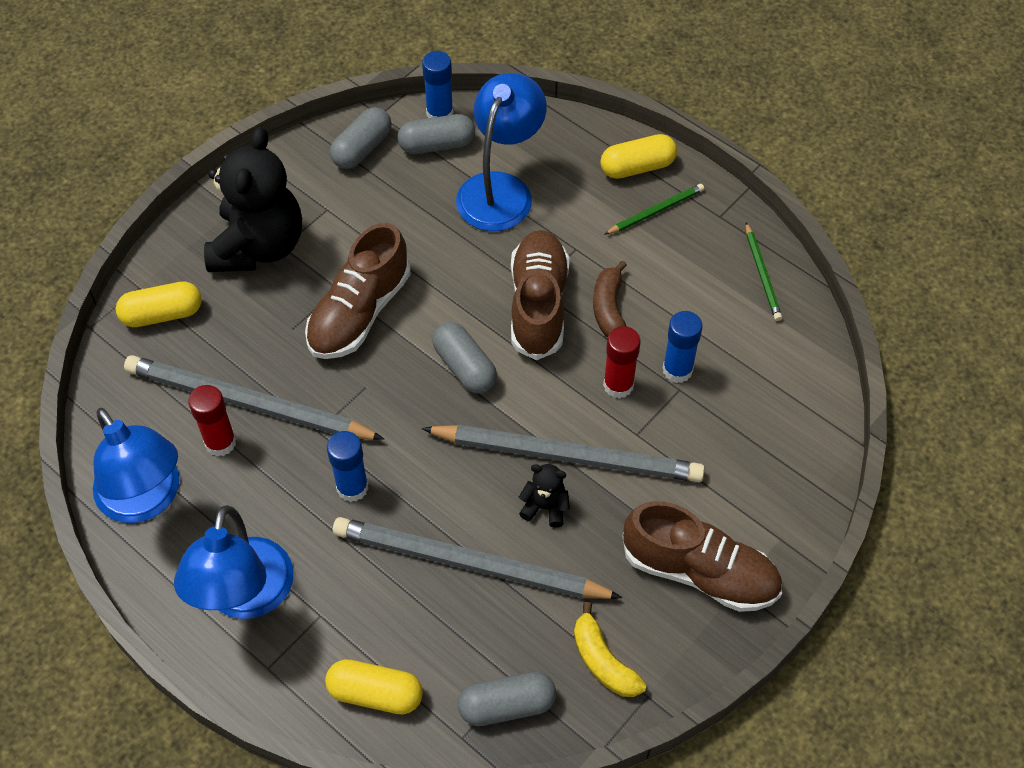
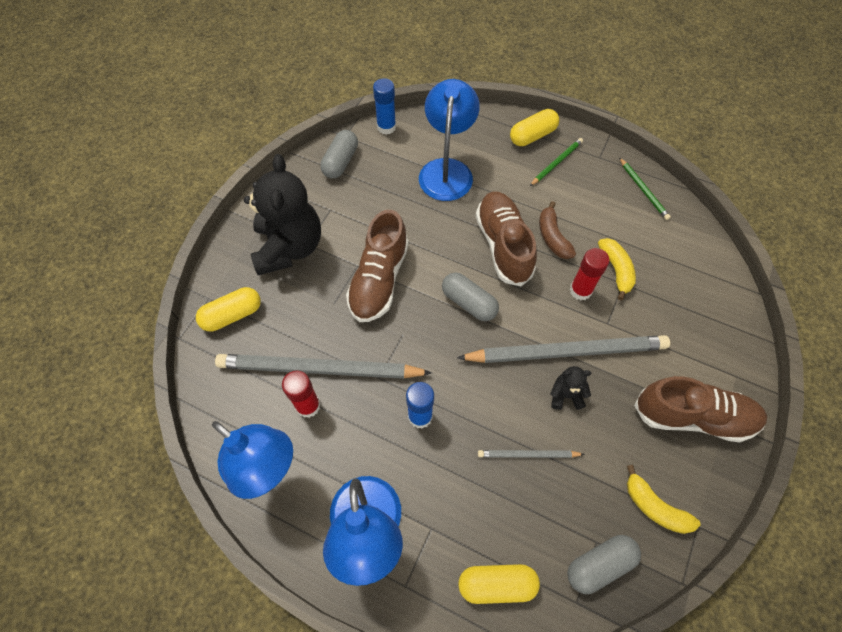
camera: 15 degrees left, 5 degrees up
(437, 145) = (392, 148): grey capsule -> none
(469, 564) = (528, 455): grey pencil -> grey pencil, size x0.46
(677, 370) = (616, 270): blue glue stick -> yellow banana

